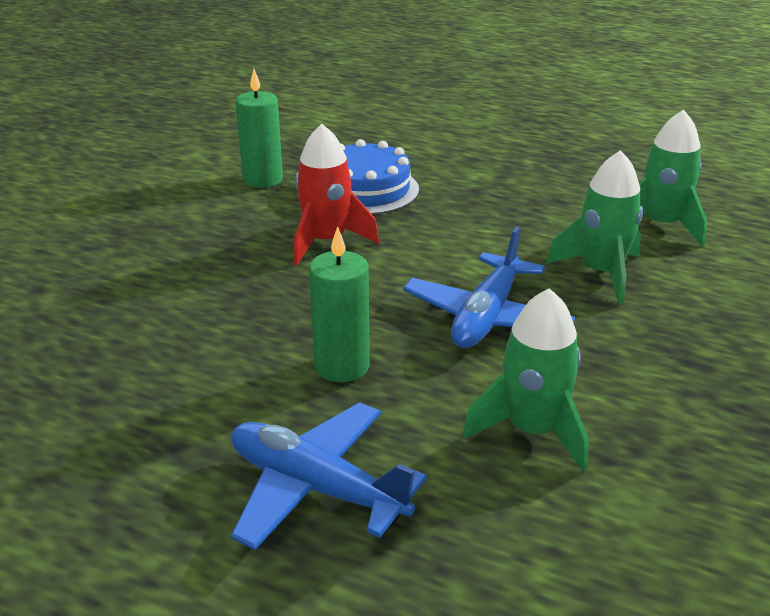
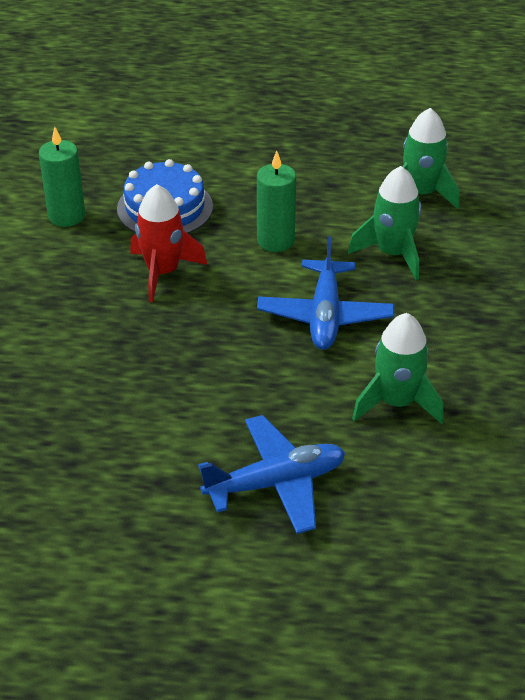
camera: 20 degrees left, 10 degrees up
(317, 488) = (275, 483): blue plane -> blue plane turned 150 degrees clockwise
(342, 366) = (240, 386): green candle -> green candle (275, 240)

